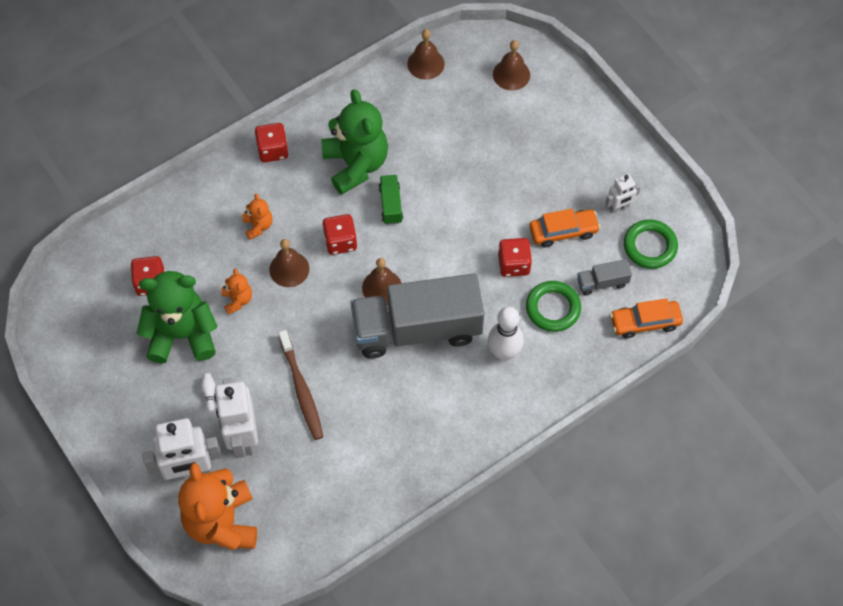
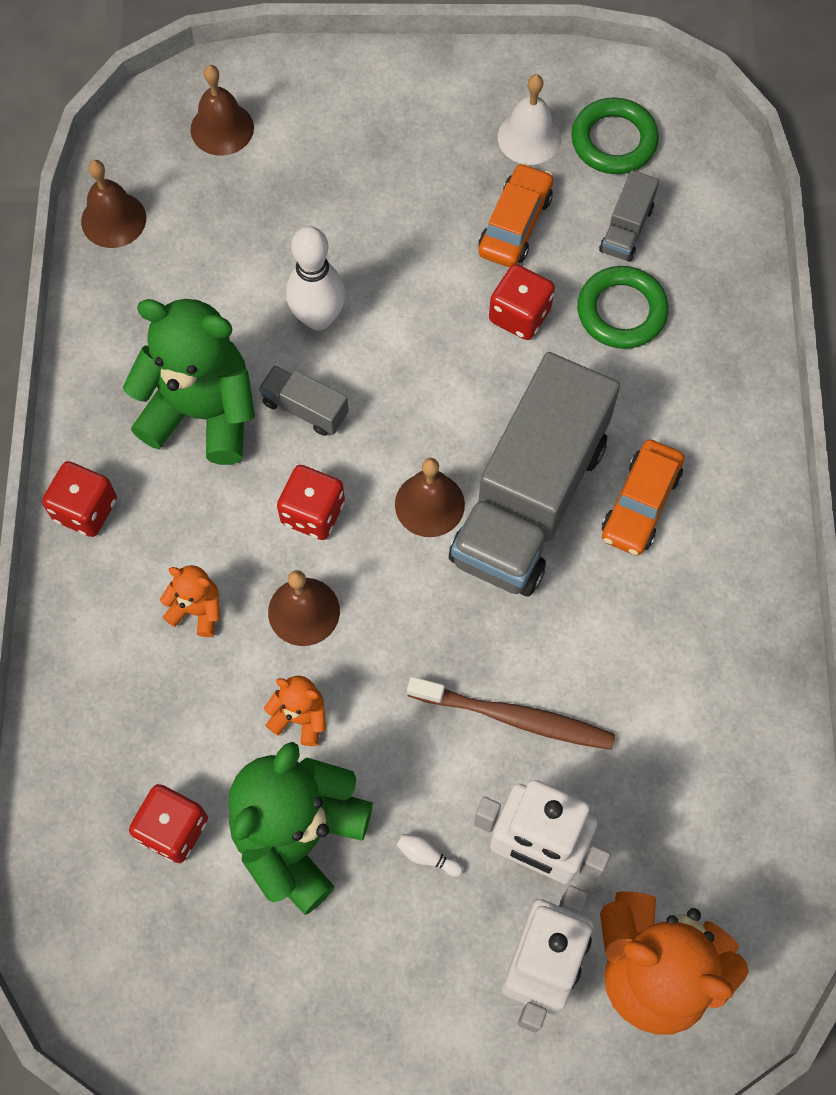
camera: 55 degrees left, 5 degrees up
(391, 204) = (305, 408): green truck -> grey truck
(504, 352) = (645, 413): white bowling pin -> white bowling pin (318, 318)
(619, 207) = (529, 137): white robot -> white bell
(645, 322) = (720, 218): orange car -> orange car (640, 504)

